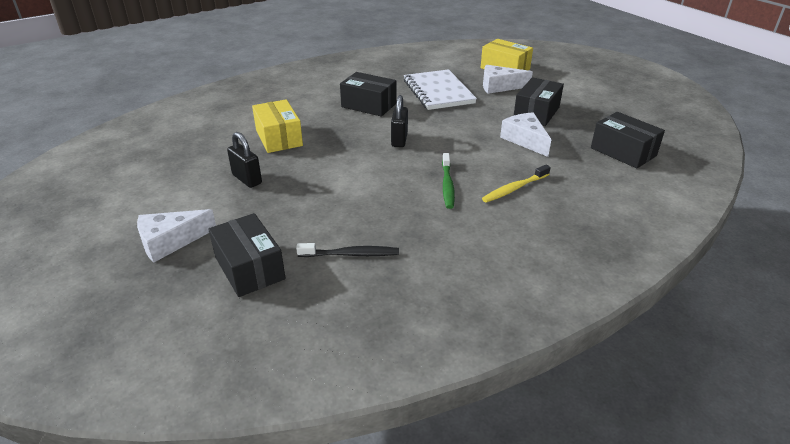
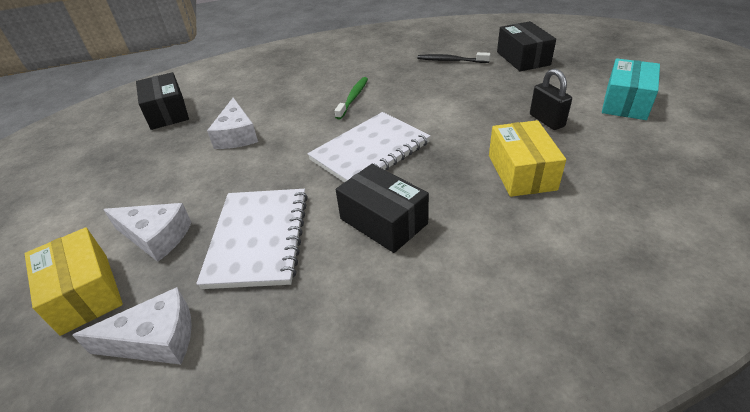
camera: 160 degrees left, 5 degrees up
(158, 207) = (626, 102): none -> turquoise box
(170, 241) = (593, 76): white cheese -> white cheese (156, 339)
(399, 140) = (370, 151): black padlock -> white notebook
(514, 188) = (300, 90): yellow toothbrush -> none
(536, 113) = (176, 172): black box -> none

